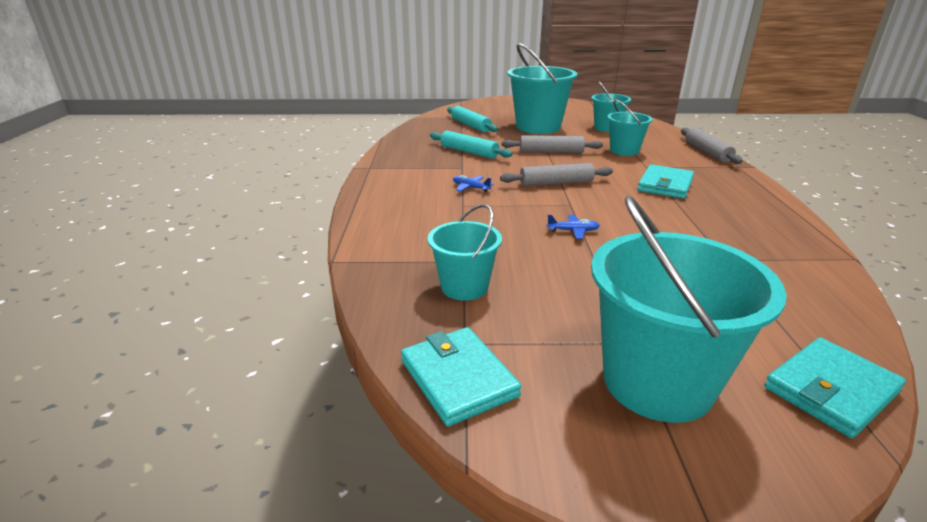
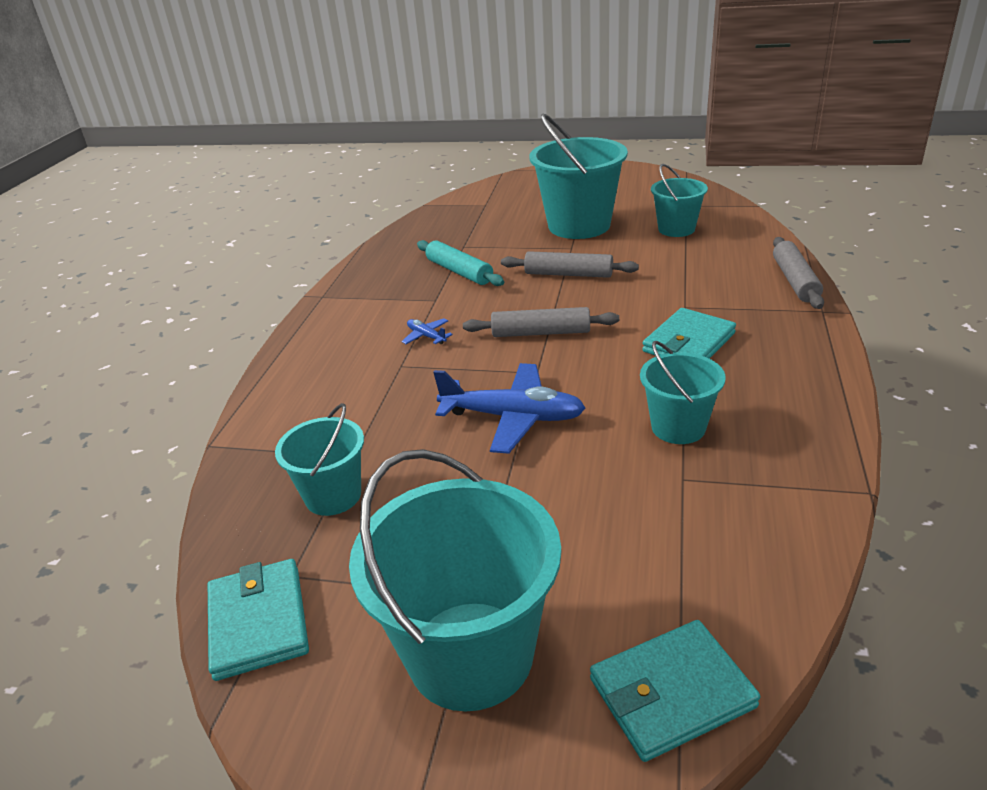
camera: 15 degrees right, 5 degrees up
(470, 125) = (488, 221): turquoise rolling pin -> none
(573, 231) = (513, 417): blue plane -> blue plane, size x2.19
(624, 151) = (673, 275): turquoise bucket -> turquoise bucket (678, 427)

